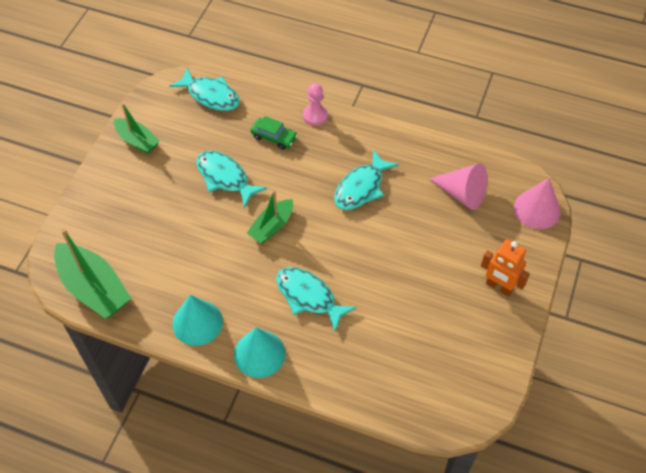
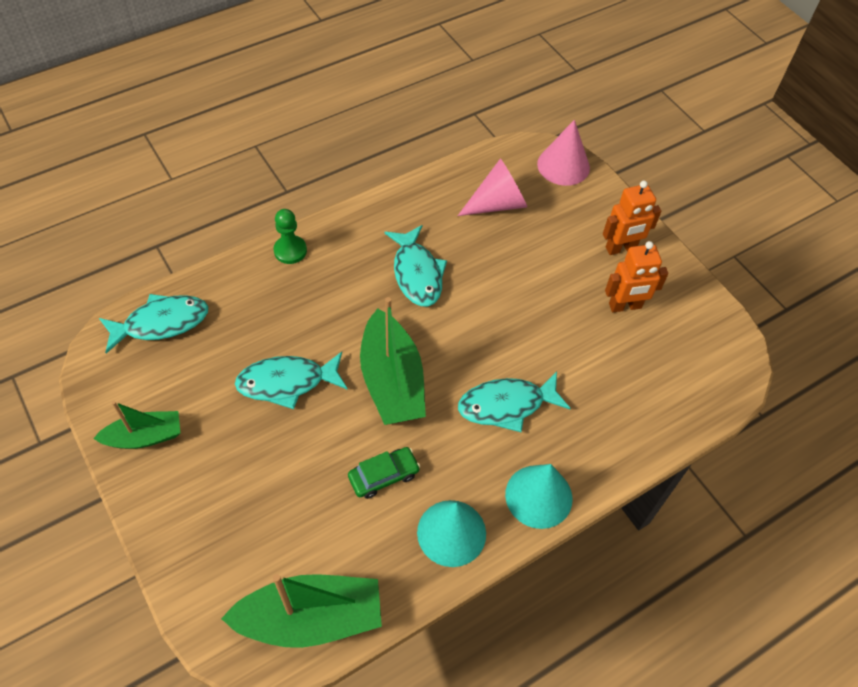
camera: 55 degrees left, 0 degrees up
(272, 226) = (392, 381): green boat -> green boat, size x1.65
(274, 137) = (280, 303): green car -> green car (384, 476)
(315, 115) = (290, 250): pink pawn -> green pawn
(450, 318) = (625, 306): none -> orange robot

